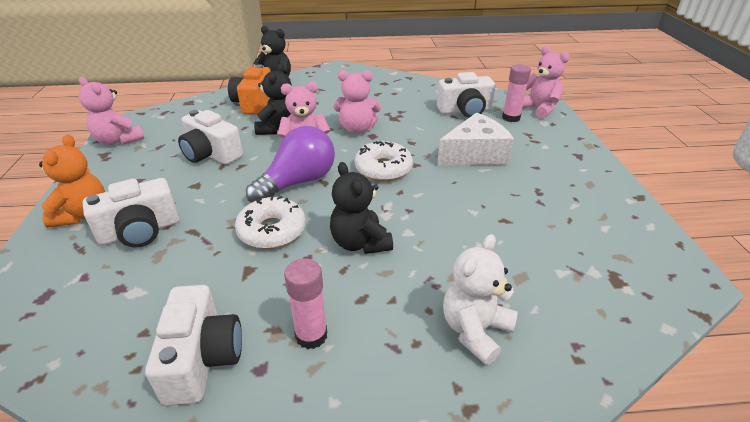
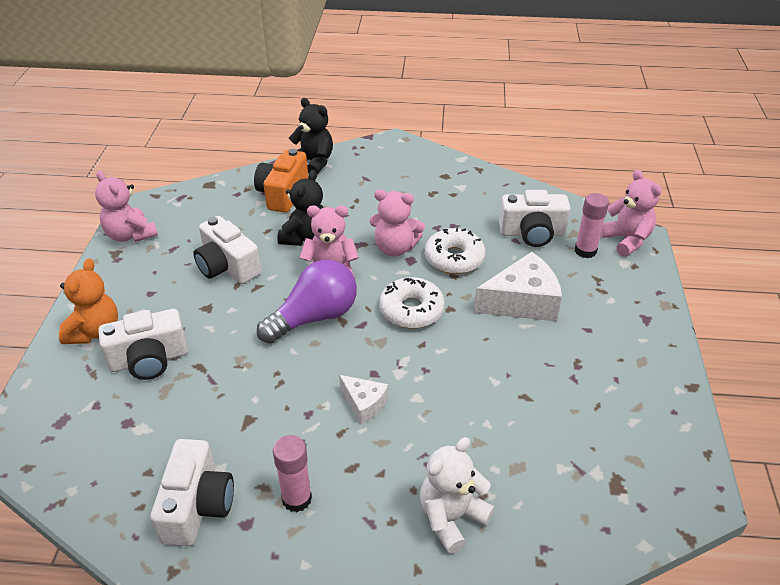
camera: 10 degrees right, 5 degrees up
(272, 231) = (278, 377): white donut -> white donut (454, 258)
(360, 243) = (364, 404): black teddy bear -> white cheese

